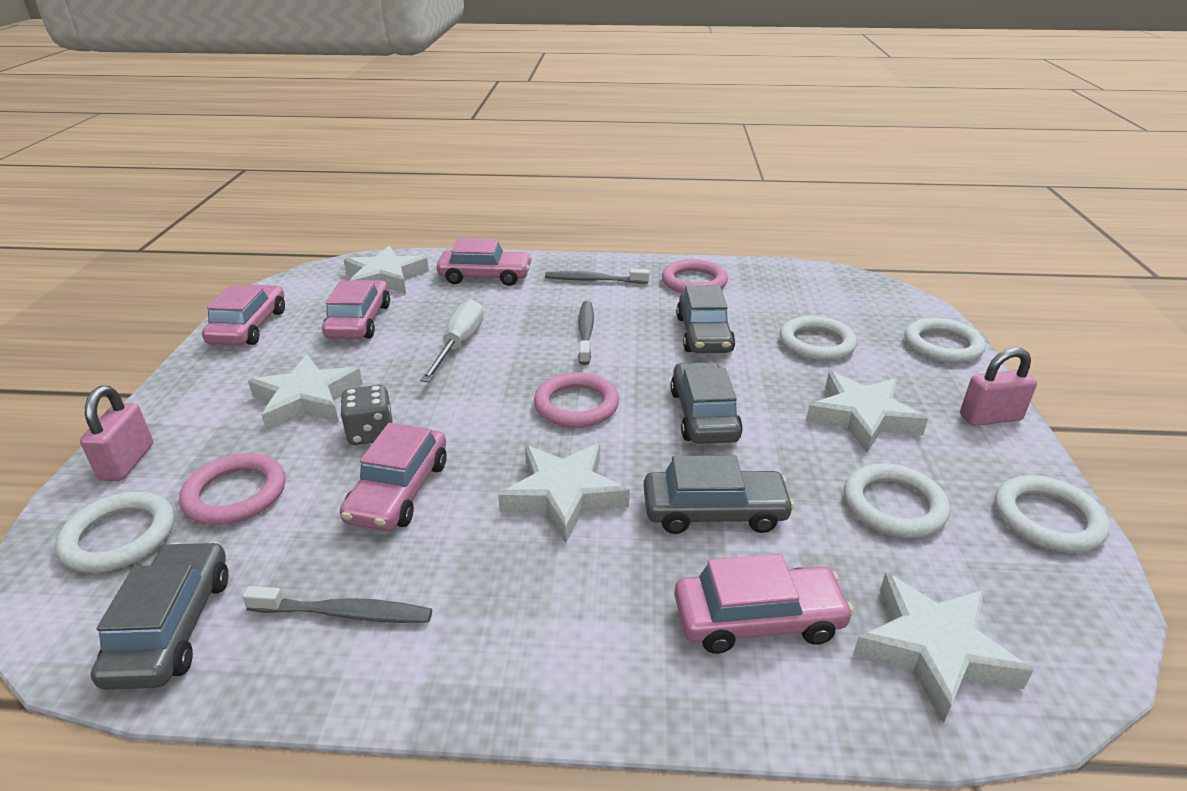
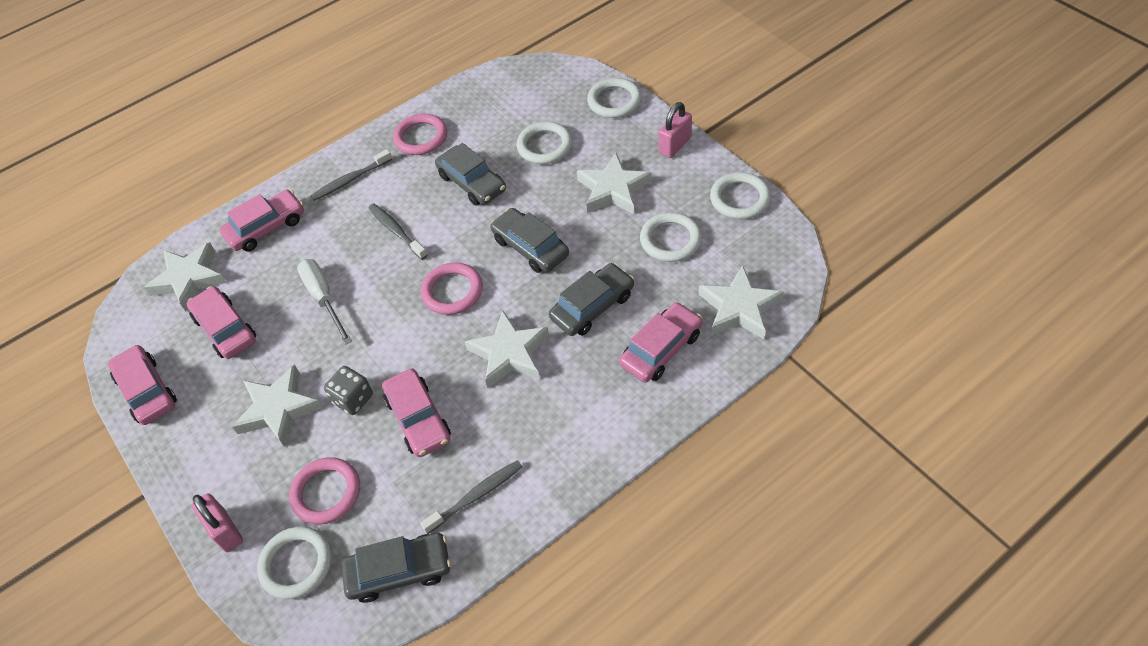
camera: 35 degrees left, 20 degrees up
(172, 626) = (399, 571): grey car -> grey car turned 120 degrees clockwise

